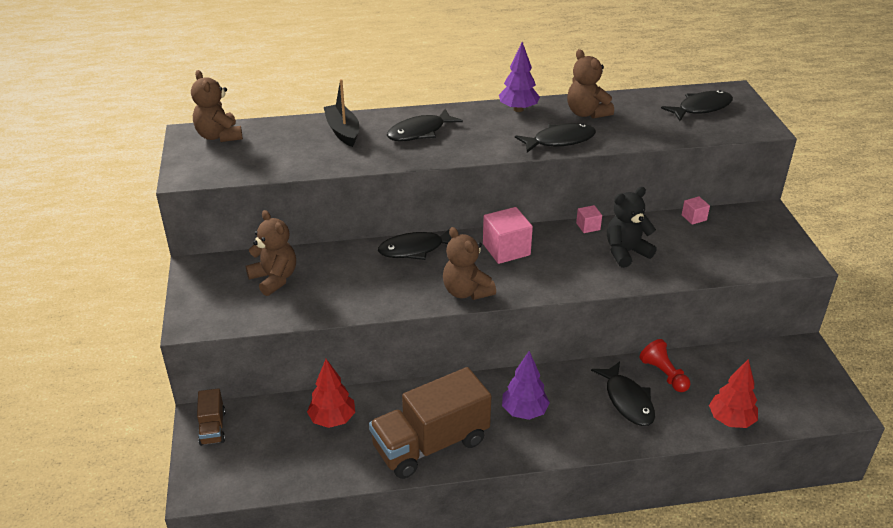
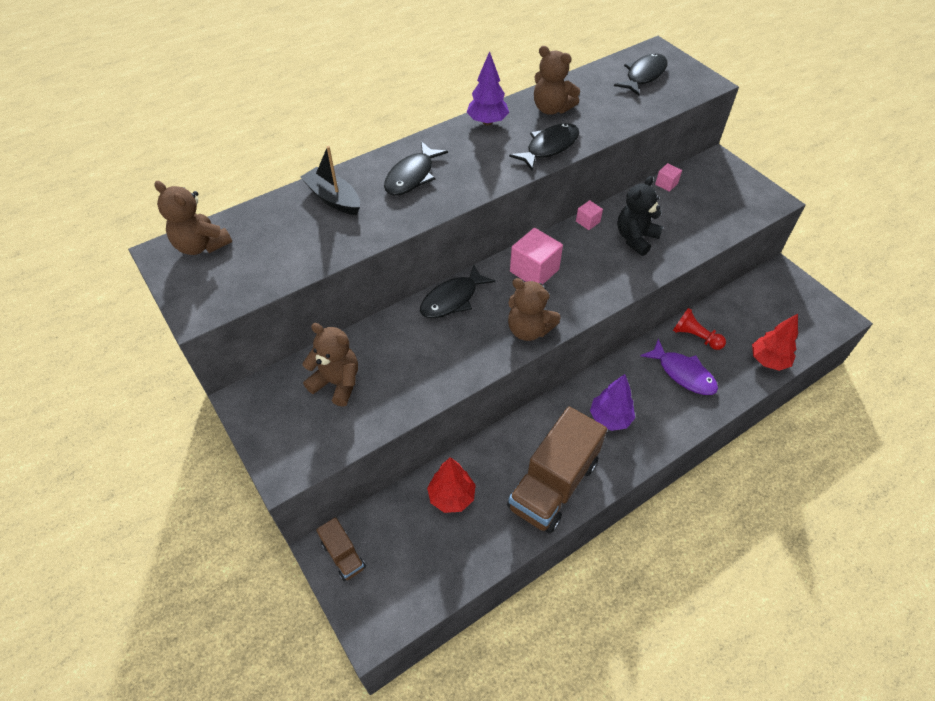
camera: 25 degrees left, 15 degrees up
(627, 401) = (683, 373): black fish -> purple fish

